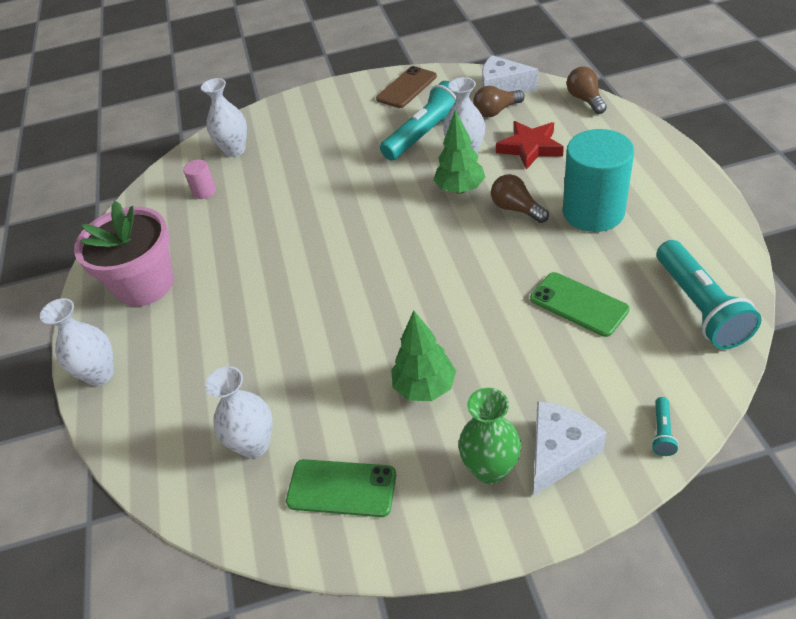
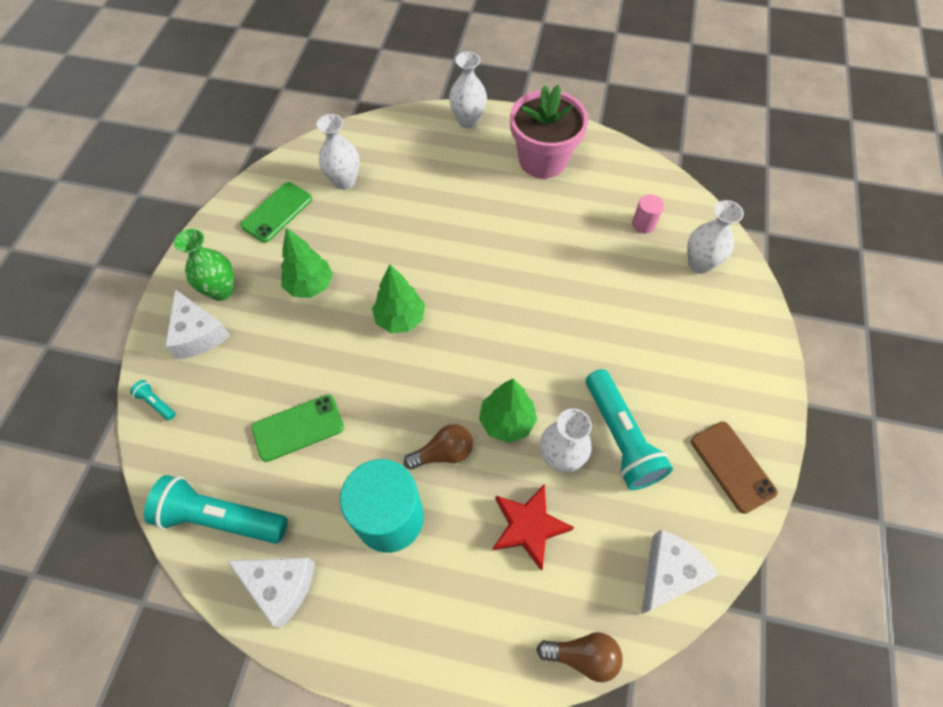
camera: 110 degrees right, 15 degrees up
(413, 295) = (400, 319): none -> green tree
(496, 111) = (621, 535): brown light bulb -> none
(702, 241) = (280, 586): none -> white cheese

